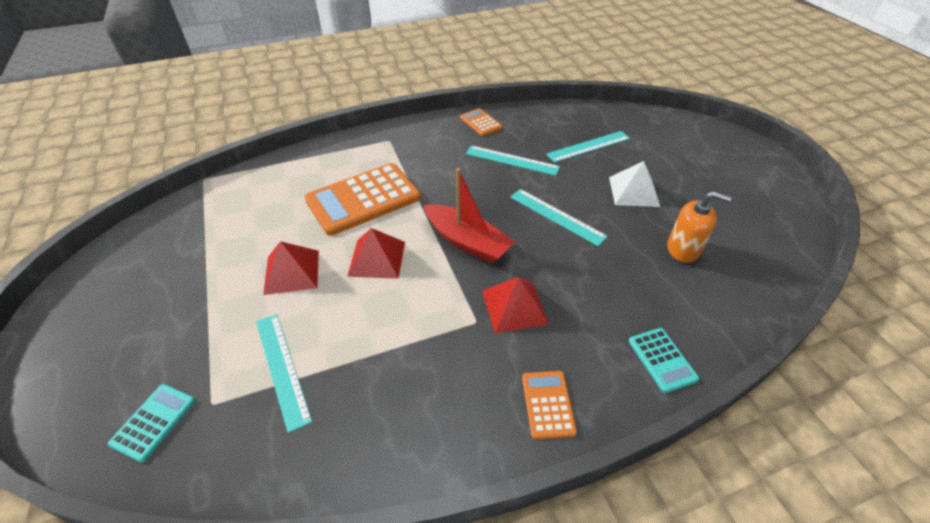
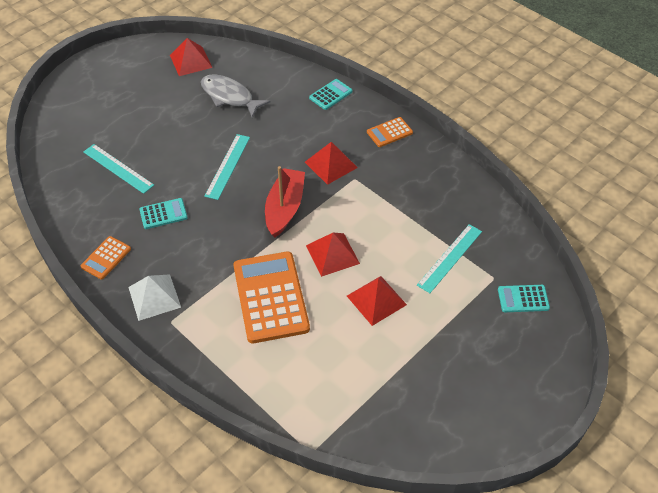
camera: 115 degrees left, 5 degrees up
(363, 199) = (271, 297): orange calculator -> orange calculator turned 135 degrees counterclockwise
(512, 160) = (163, 214): turquoise ruler -> turquoise calculator
(634, 191) = (174, 130): white pyramid -> white pyramid (154, 297)
(683, 249) = (230, 96): orange soap dispenser -> grey fish
(766, 232) = (191, 61): none -> red pyramid

